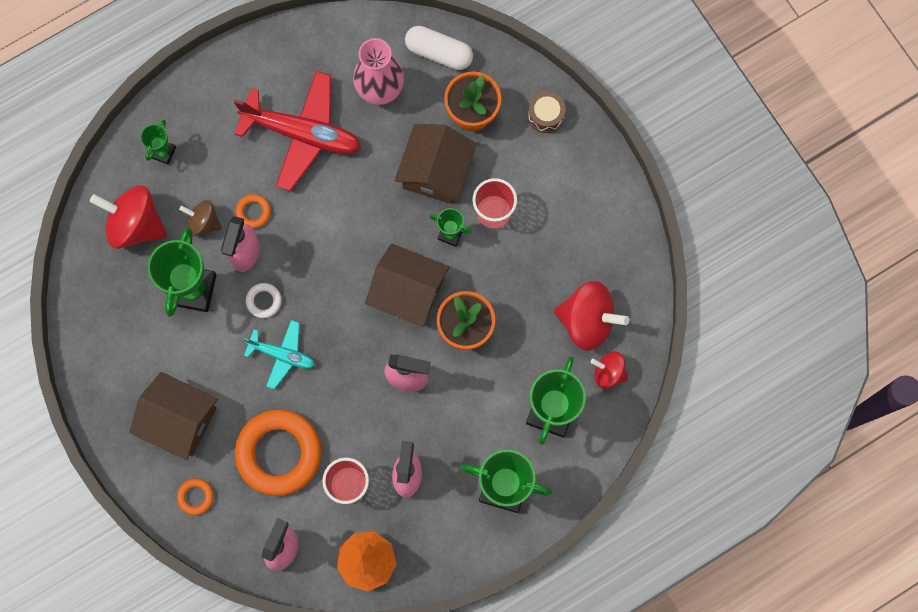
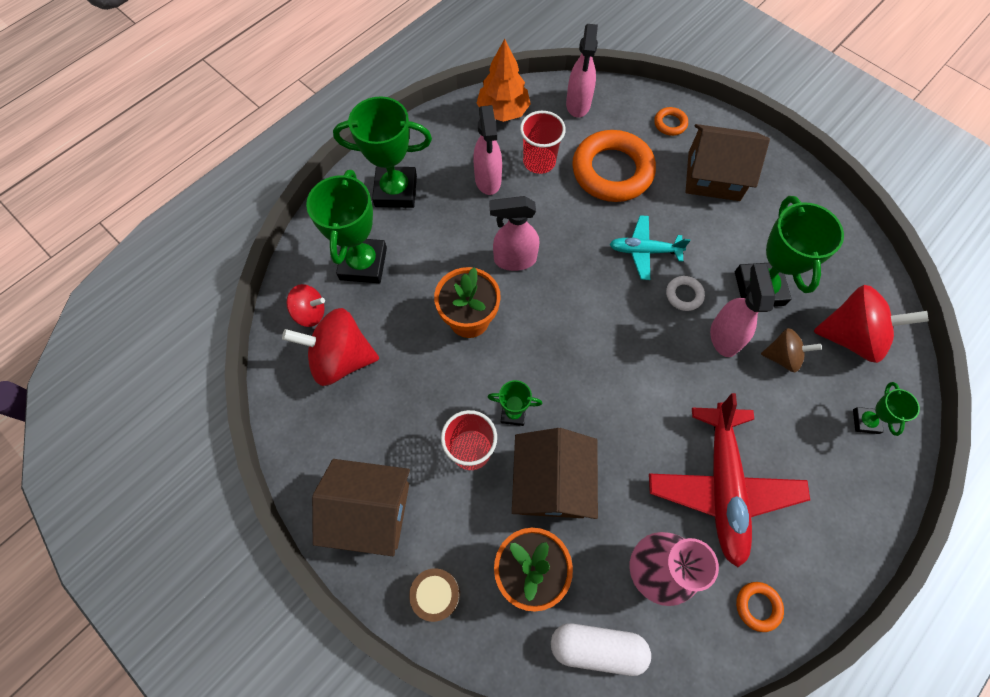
camera: 165 degrees right, 10 degrees down
(253, 212) = (736, 381): orange ring -> orange ring (757, 606)
(302, 134) = (722, 486): red plane -> red plane turned 90 degrees counterclockwise
(408, 292) = (540, 340): brown house -> brown house (370, 511)

